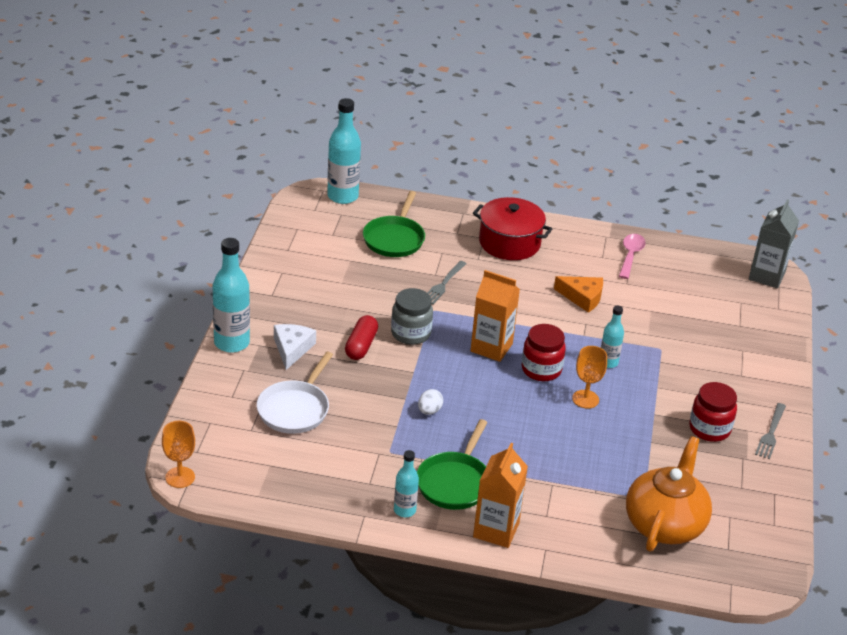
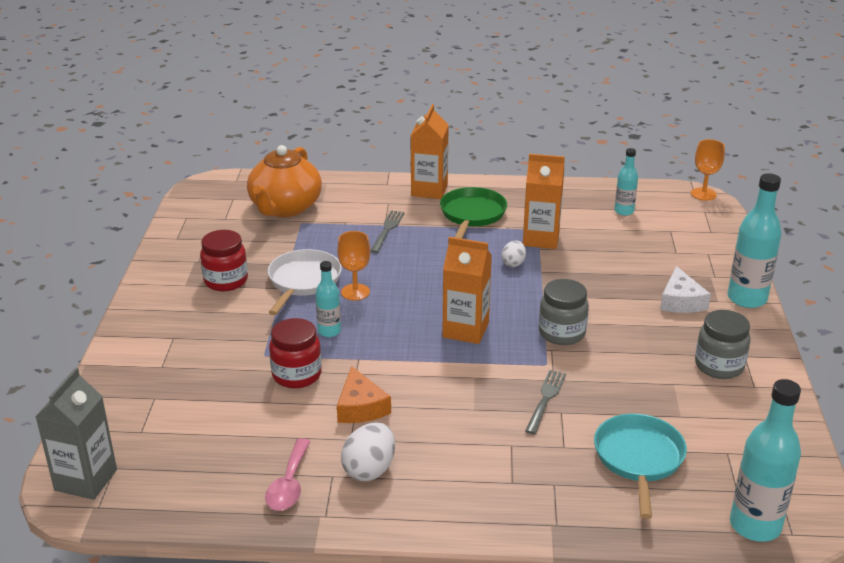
camera: 175 degrees right, 5 degrees down
(295, 409) = (642, 250): white pan -> white pan (303, 281)
(298, 290) = (719, 366): none -> grey jar
(361, 346) = (610, 313): red capsule -> none
(391, 438) = (541, 239): none -> orange carton
(394, 239) = (639, 459): green pan -> turquoise pan
(404, 510) = (508, 194): turquoise bottle -> turquoise bottle (624, 211)
(509, 243) = (472, 478): red pot -> none
(541, 370) = (405, 314): red jar -> red jar (297, 375)
(577, 257) = (369, 470): none -> white egg
(582, 297) = (360, 407): orange cheese -> orange cheese turned 120 degrees counterclockwise
(771, 433) = (161, 285): grey fork -> grey fork (387, 230)

